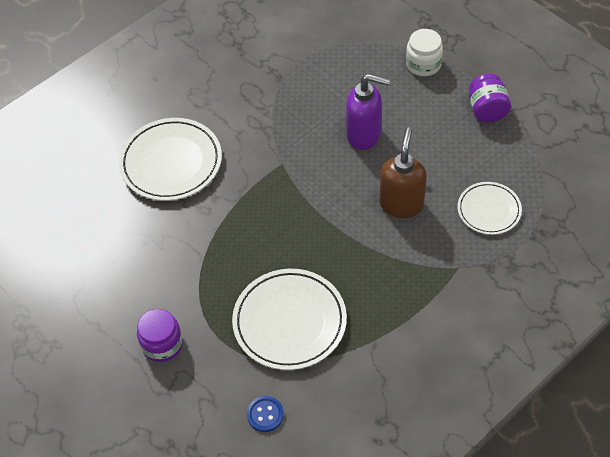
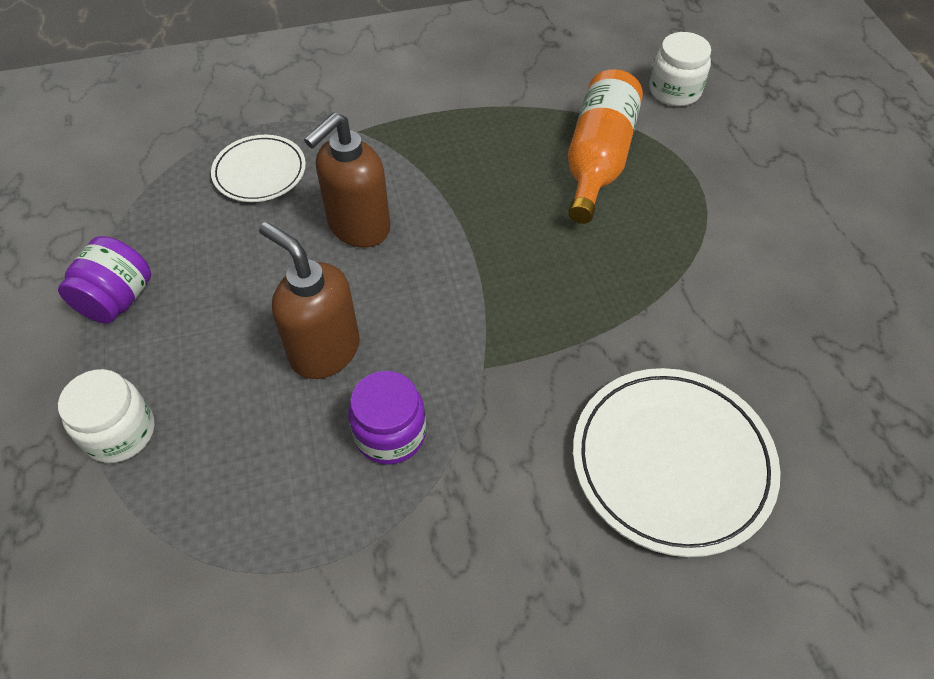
camera: 155 degrees left, 0 degrees up
(162, 344) = (775, 200): purple jar -> purple jar (390, 434)
(265, 414) = (674, 91): blue button -> white jar
(289, 322) = (598, 159): white plate -> orange bottle
(364, 135) = (324, 351): purple soap dispenser -> brown soap dispenser

